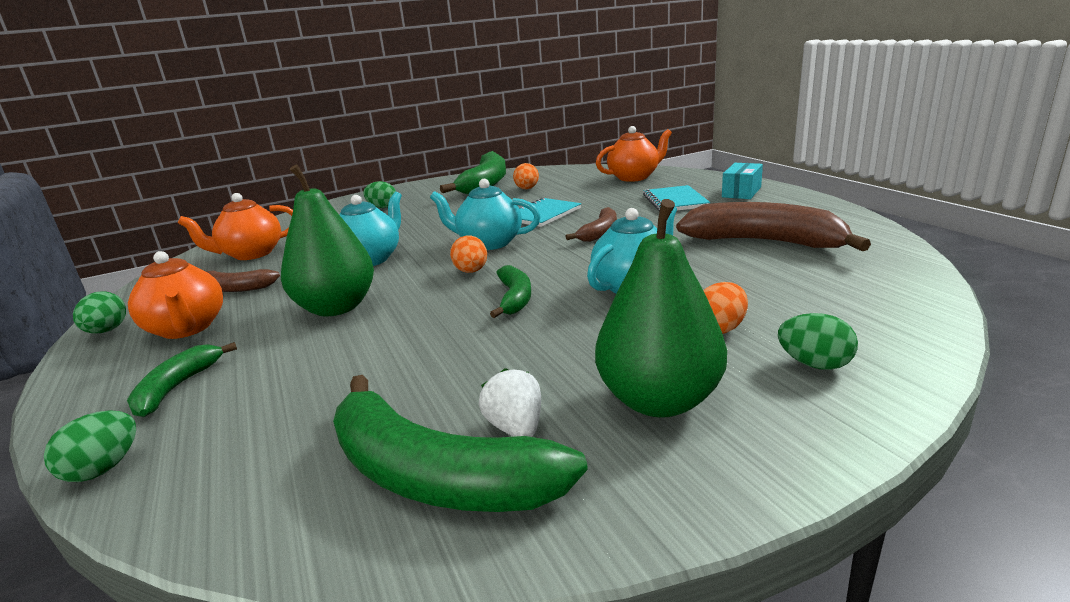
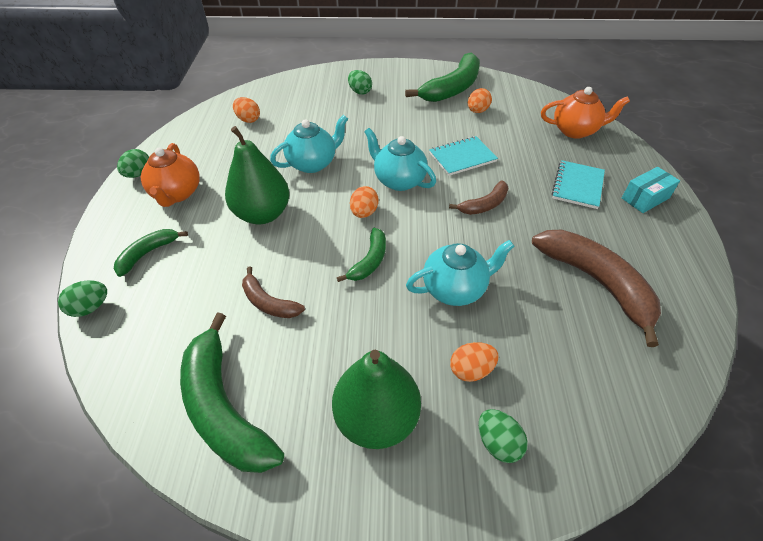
camera: 25 degrees right, 25 degrees up
(235, 288) = (221, 160): brown banana -> brown banana (268, 302)
(251, 254) = (248, 120): orange teapot -> orange egg
(516, 428) = (285, 393): white strawberry -> none

